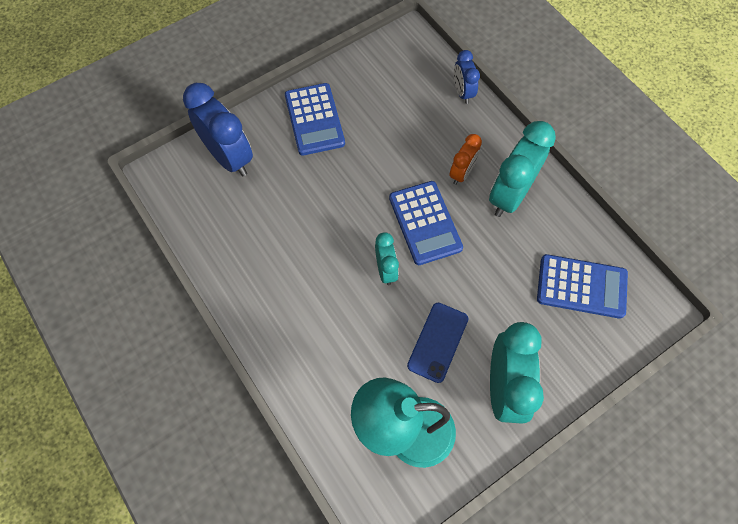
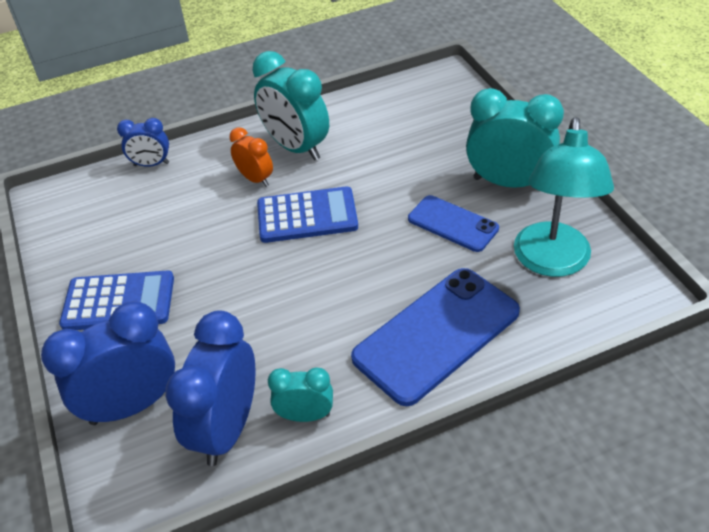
camera: 75 degrees left, 20 degrees down
(216, 219) = (227, 428): none -> blue clock
(311, 344) = (436, 335): none -> blue phone
(385, 270) = (356, 256): turquoise clock -> turquoise clock (305, 415)
(581, 286) = (412, 116): blue calculator -> none

